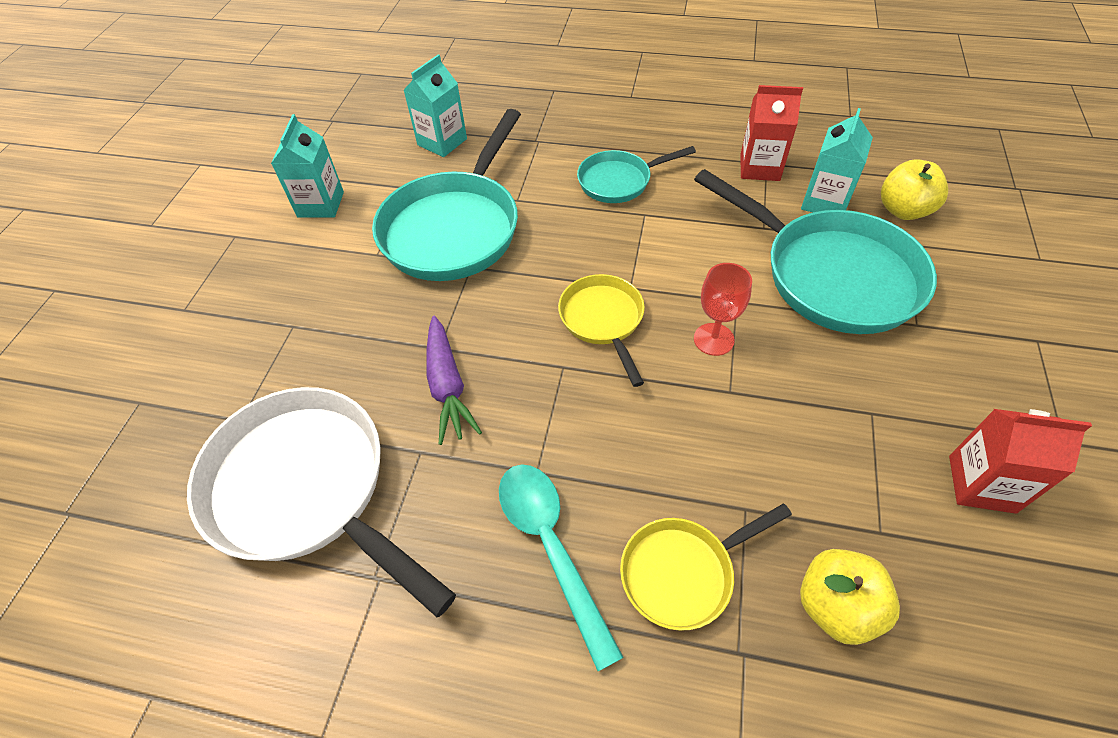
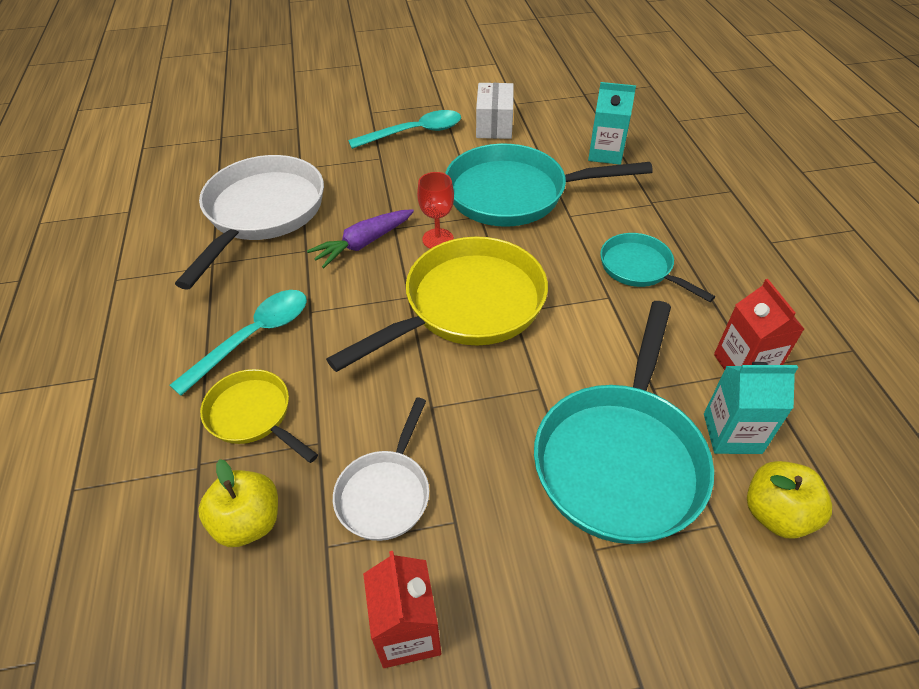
camera: 65 degrees right, 5 degrees down
(271, 277) = (415, 133): none -> turquoise spoon
(320, 204) = (494, 125): turquoise carton -> white box
(603, 321) = (466, 306): yellow pan -> yellow pan, size x1.85
(713, 339) = (484, 382): red goblet -> red goblet (438, 239)
(827, 461) = (386, 492): none -> white pan

